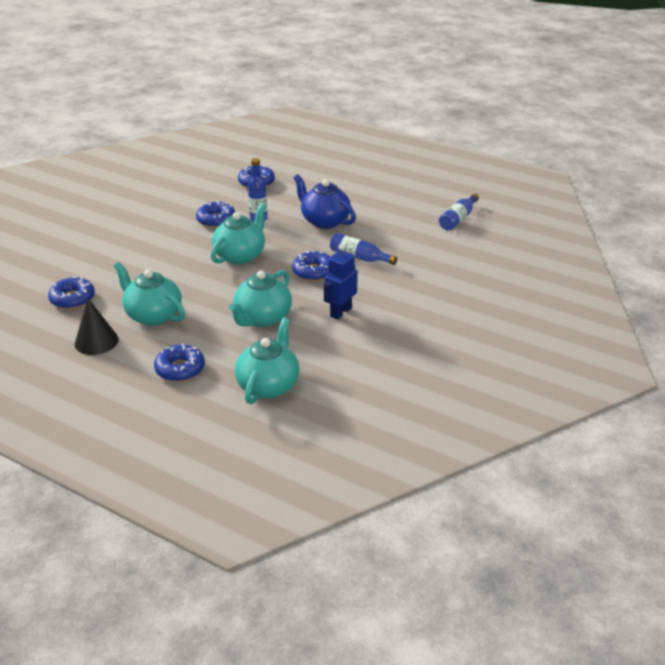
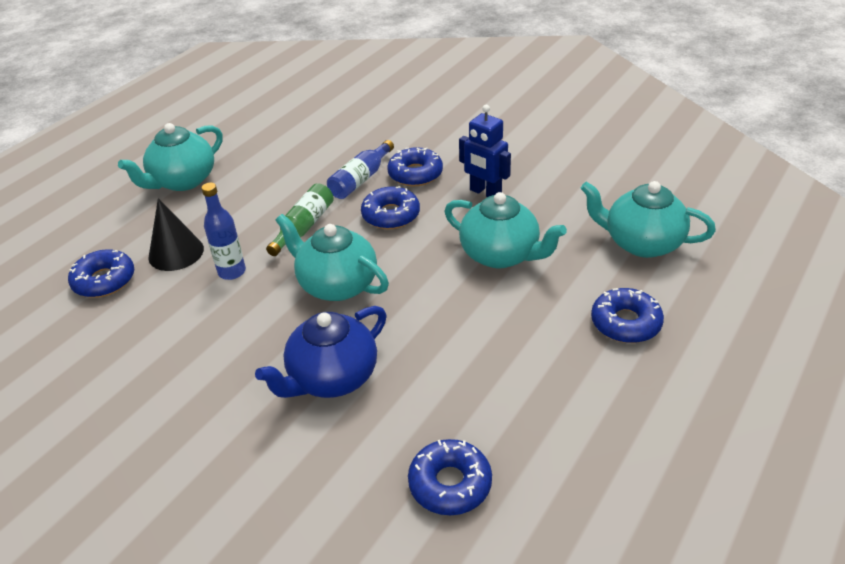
camera: 85 degrees left, 5 degrees up
(96, 341) = (574, 427): black cone -> black cone (176, 253)
(153, 315) = (498, 366): turquoise teapot -> turquoise teapot (183, 181)
(216, 220) = (218, 319): blue donut -> blue donut (415, 174)
(302, 239) = (304, 227): none -> green bottle
(324, 221) = (258, 208): blue teapot -> blue teapot (332, 378)
(458, 219) = (285, 110): blue bottle -> none

